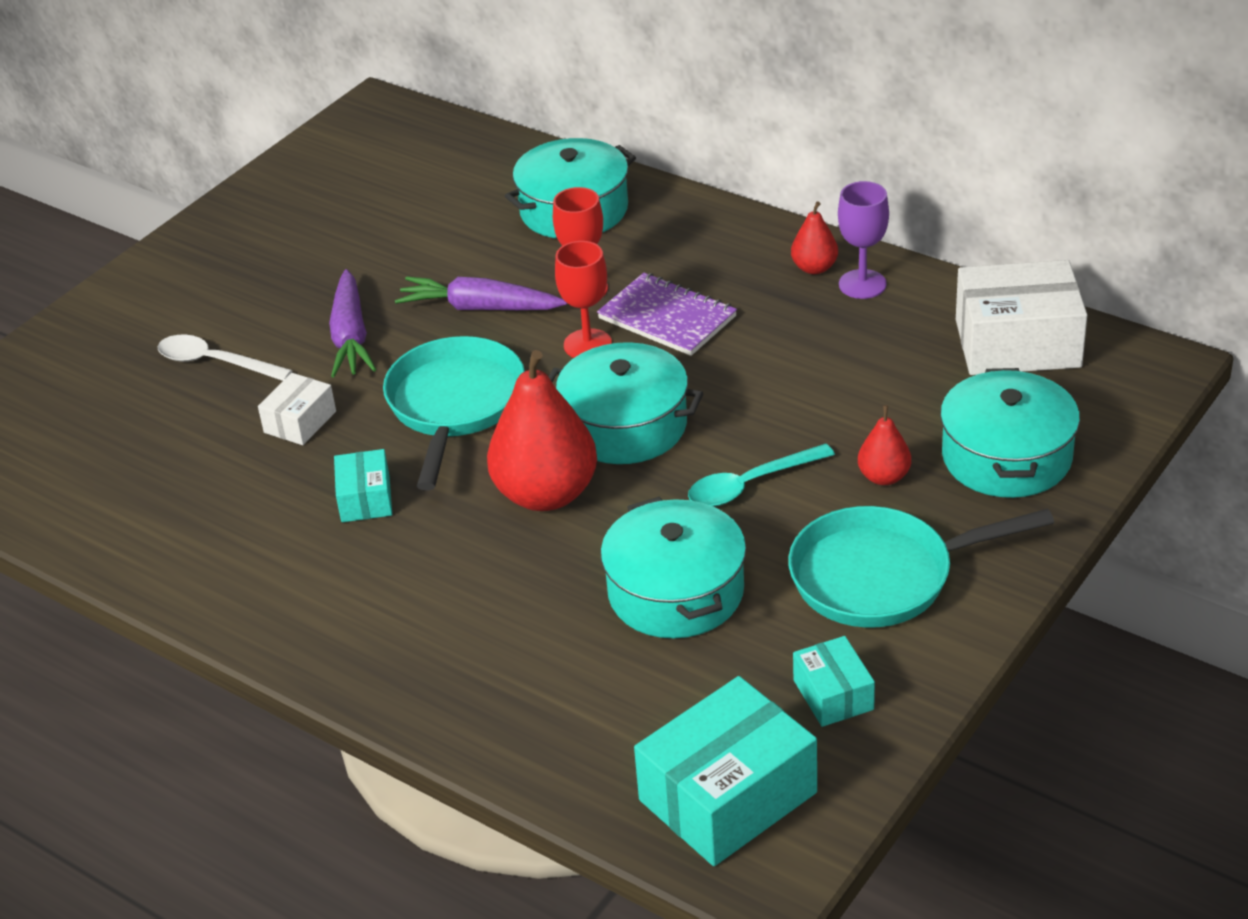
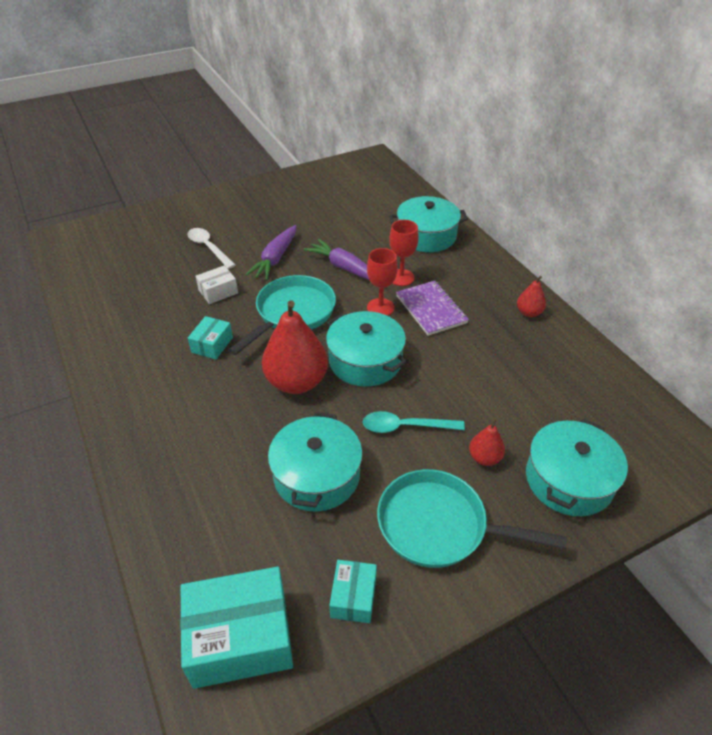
camera: 25 degrees right, 5 degrees up
(862, 284) = (549, 332): purple goblet -> none
(1017, 343) = (621, 406): white box -> none

